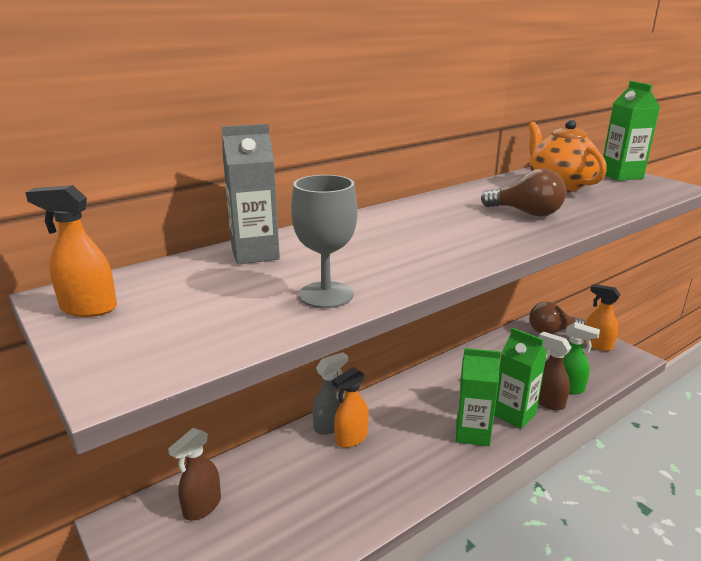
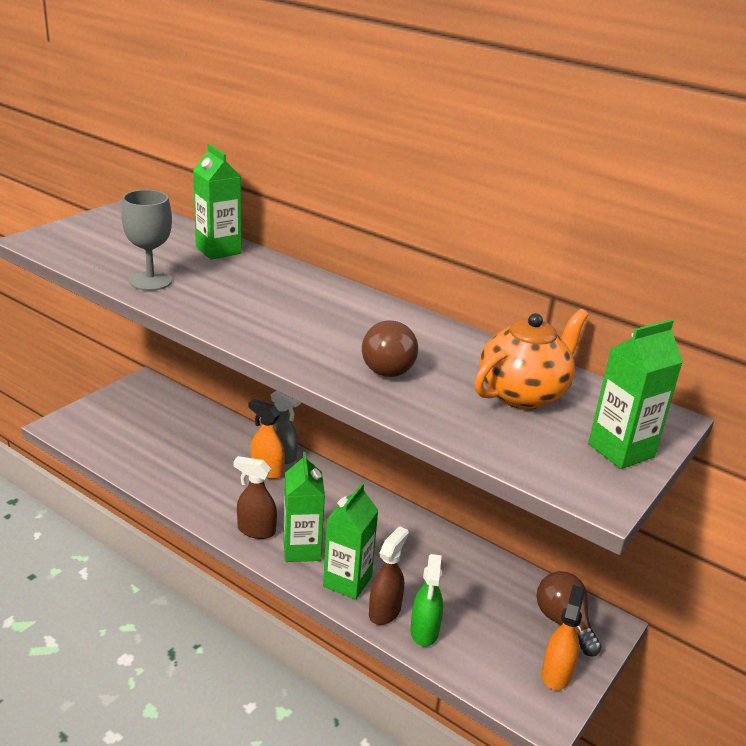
camera: 70 degrees right, 5 degrees up
(88, 308) = (116, 218): orange spray bottle -> none
(202, 507) = (166, 411): brown spray bottle -> brown spray bottle (256, 530)
(255, 254) = (218, 250): grey carton -> green carton

